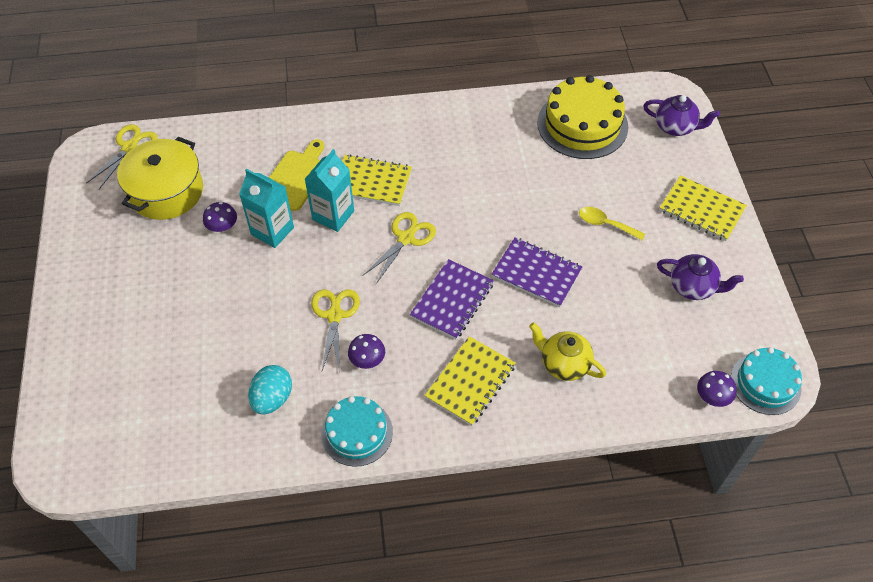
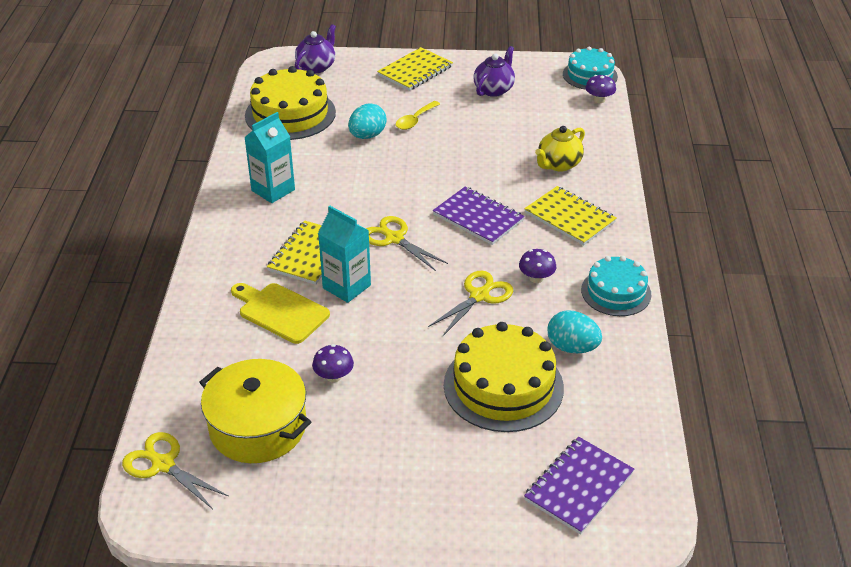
camera: 80 degrees left, 15 degrees down
(218, 348) = (503, 386): none -> yellow cake
(272, 231) = (353, 335): turquoise carton -> turquoise carton (273, 190)
(334, 315) = (479, 296): yellow scissors -> yellow scissors turned 120 degrees clockwise
(536, 273) = (459, 165): purple notebook -> purple notebook (578, 486)
(564, 190) = (367, 136): none -> turquoise egg

